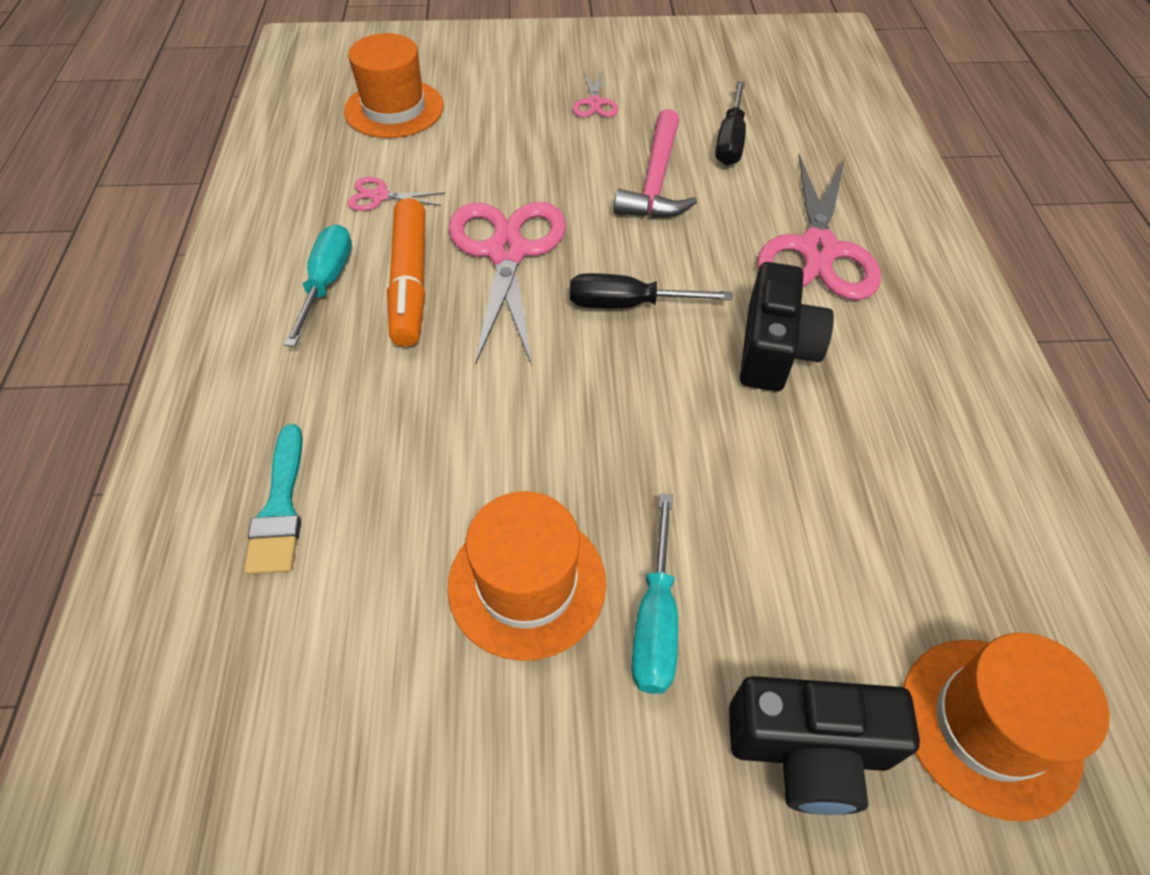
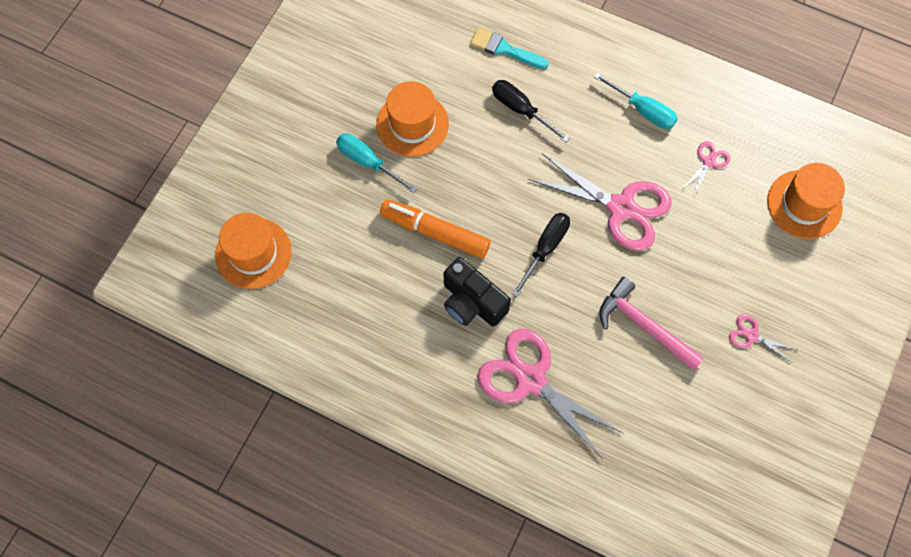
camera: 120 degrees right, 15 degrees up
(410, 282) = (622, 149): orange marker -> orange marker (435, 232)
(730, 141) = (662, 400): black screwdriver -> black screwdriver (521, 110)
(808, 750) = (288, 184): black camera -> none

